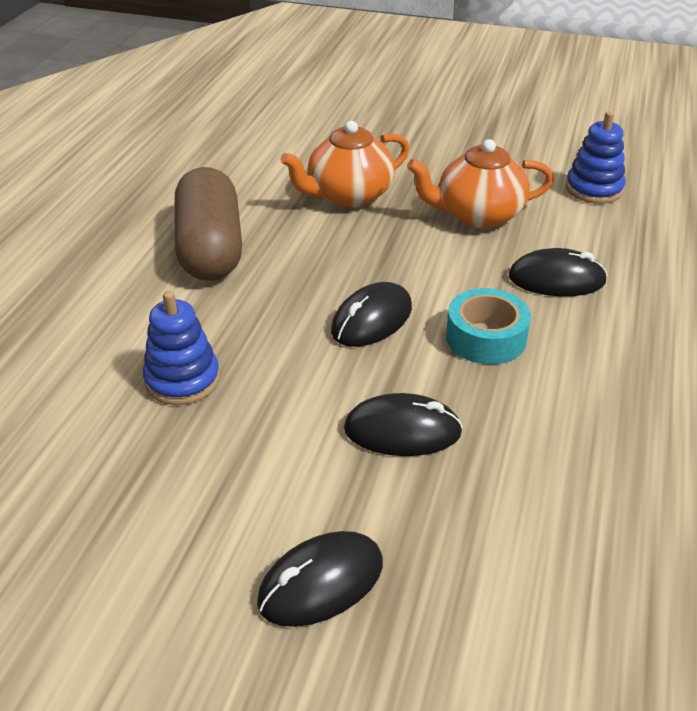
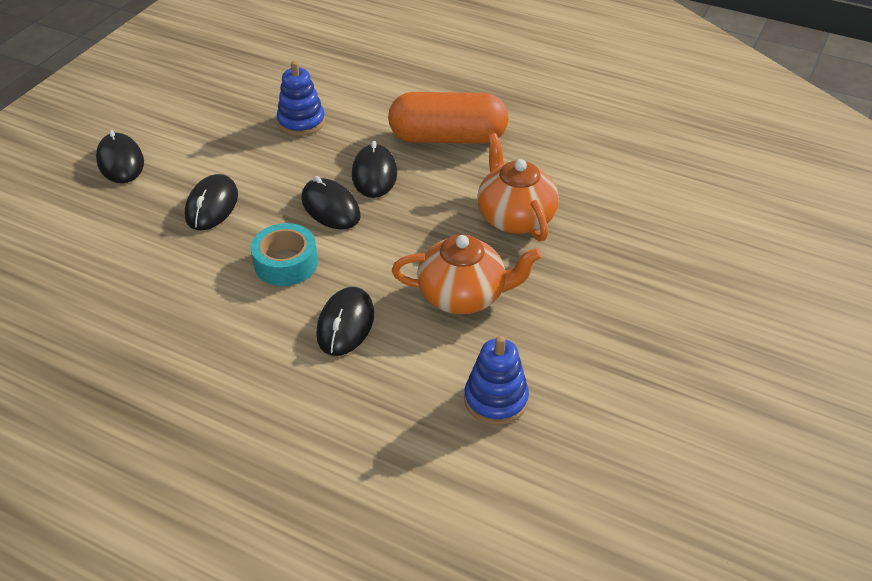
camera: 100 degrees right, 5 degrees up
(210, 248) = (448, 137): brown capsule -> orange capsule
(296, 295) = (374, 174): none -> black mouse
(478, 215) = (463, 295): orange teapot -> orange teapot turned 90 degrees clockwise

